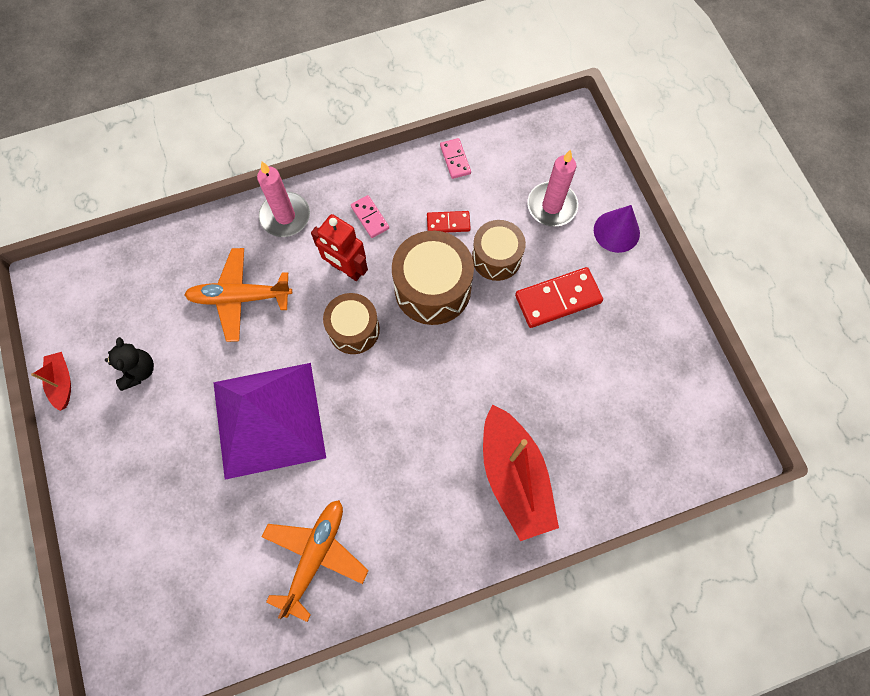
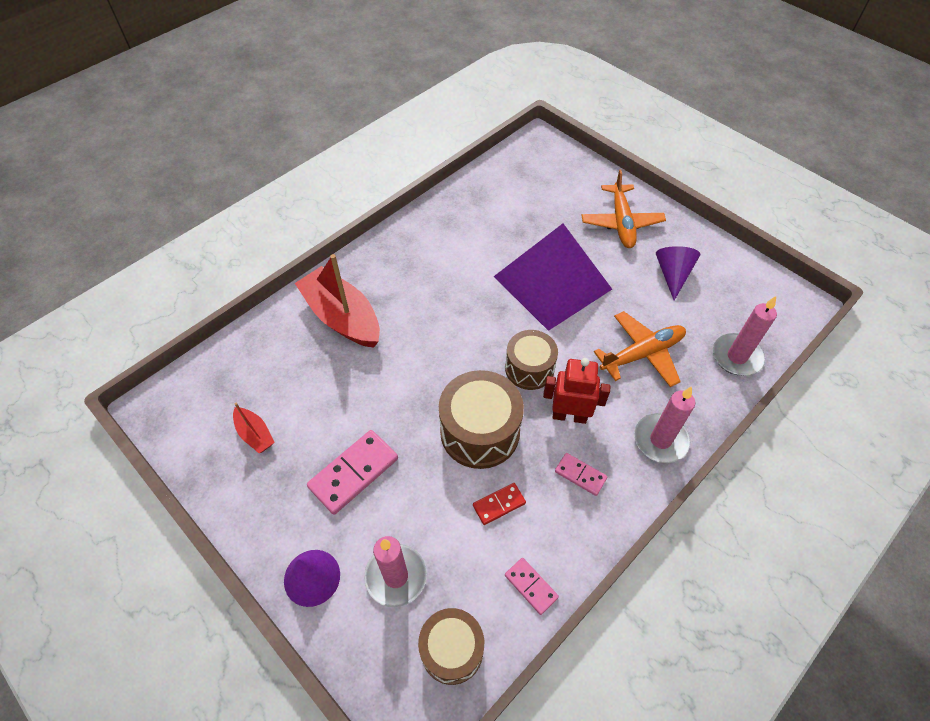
camera: 155 degrees right, 15 degrees down
(62, 382) = (718, 248): red boat -> red boat (255, 434)
(139, 371) = (672, 275): black teddy bear -> purple cone
(158, 257) = (736, 357): none -> pink candle
(315, 555) = (465, 224): orange plane -> orange plane (621, 223)
(496, 257) = (432, 489): brown drum -> brown drum (452, 650)
(558, 299) = (354, 473): red domino -> pink domino

